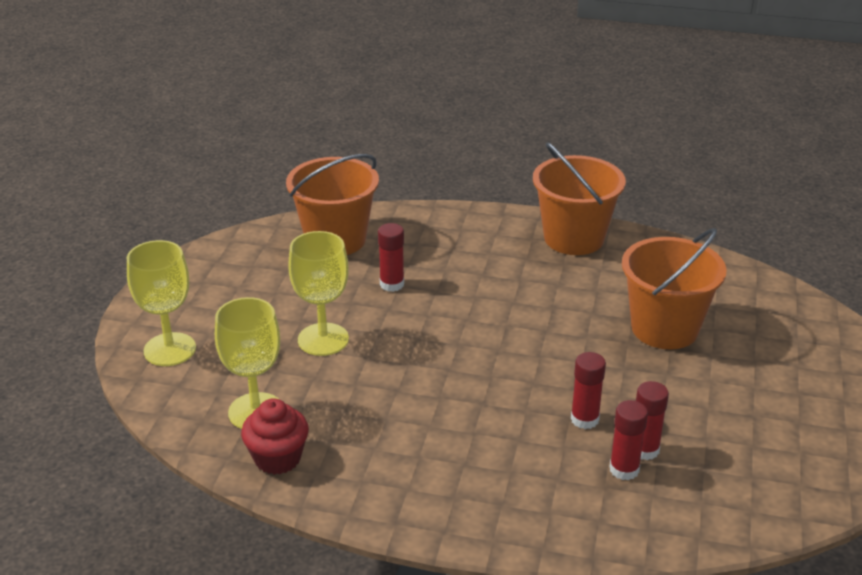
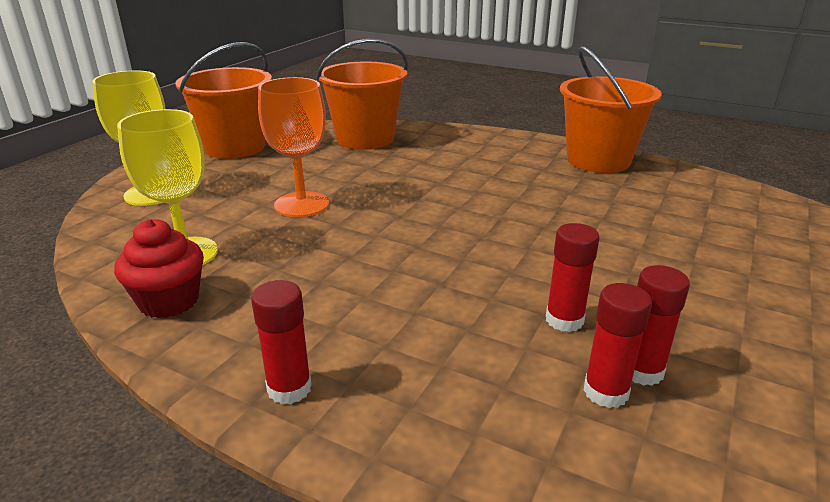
camera: 15 degrees right, 5 degrees down
(323, 339) = (301, 204): yellow goblet -> orange goblet
(392, 284) = (397, 173): red glue stick -> red glue stick (289, 388)
(664, 328) = (689, 242): orange bucket -> orange bucket (235, 147)

